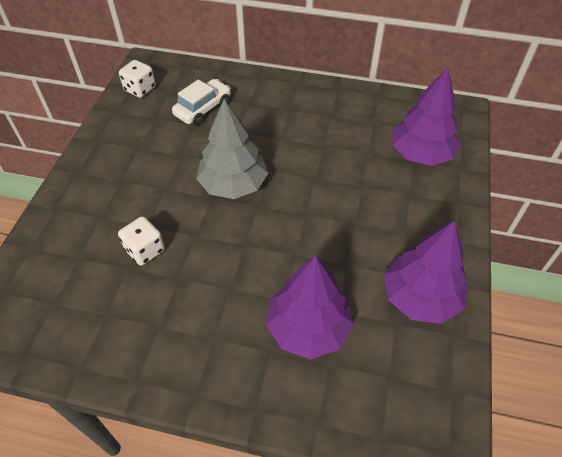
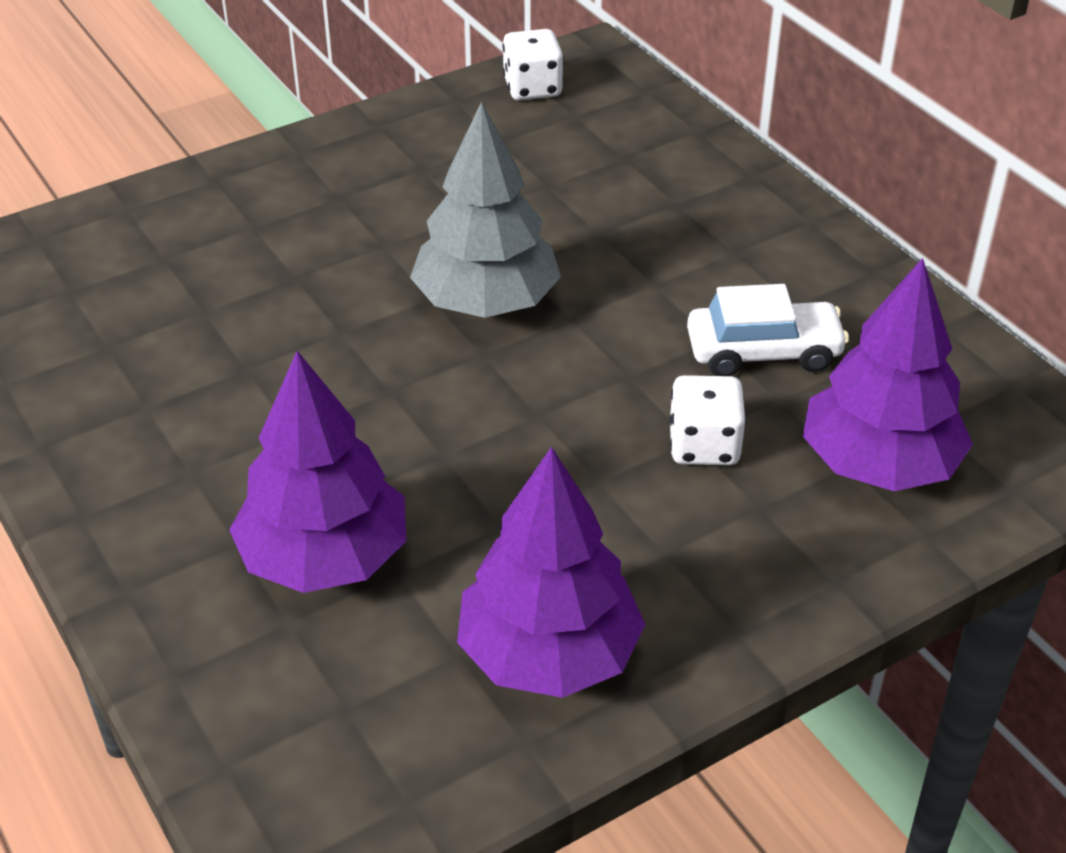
camera: 45 degrees right, 10 degrees down
(145, 250) = (252, 305): white dice -> white dice (704, 446)
(203, 109) = (590, 169): white car -> white car (763, 352)

